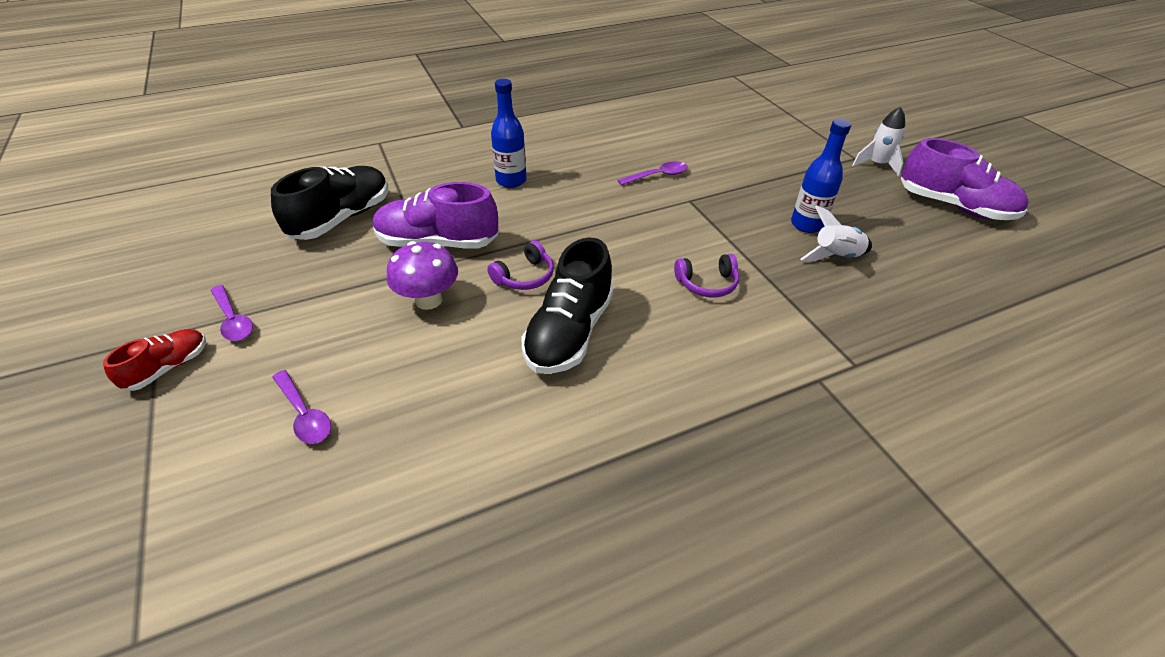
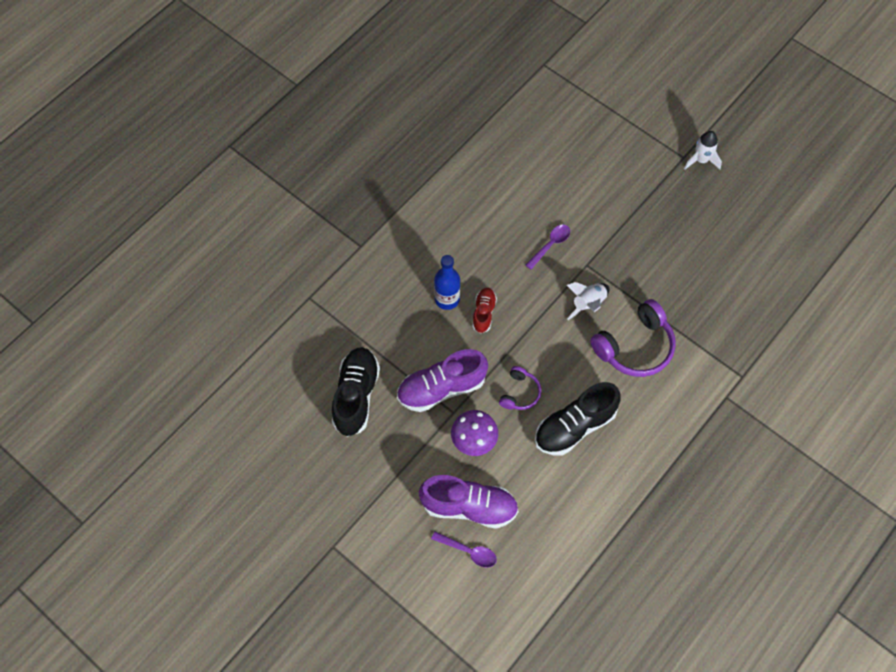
camera: 25 degrees left, 20 degrees up
(168, 368) = (363, 562): red shoe -> red shoe (483, 313)
(233, 320) = (367, 513): purple spoon -> none
(569, 332) = (574, 426): black shoe -> black shoe turned 60 degrees clockwise
(707, 284) = (635, 347): purple headphones -> purple headphones, size x1.85
(807, 224) = (675, 257): blue bottle -> none
(835, 256) = (703, 284): white rocket -> white rocket (588, 303)
(954, 206) = (765, 192): purple shoe -> purple shoe (469, 507)

